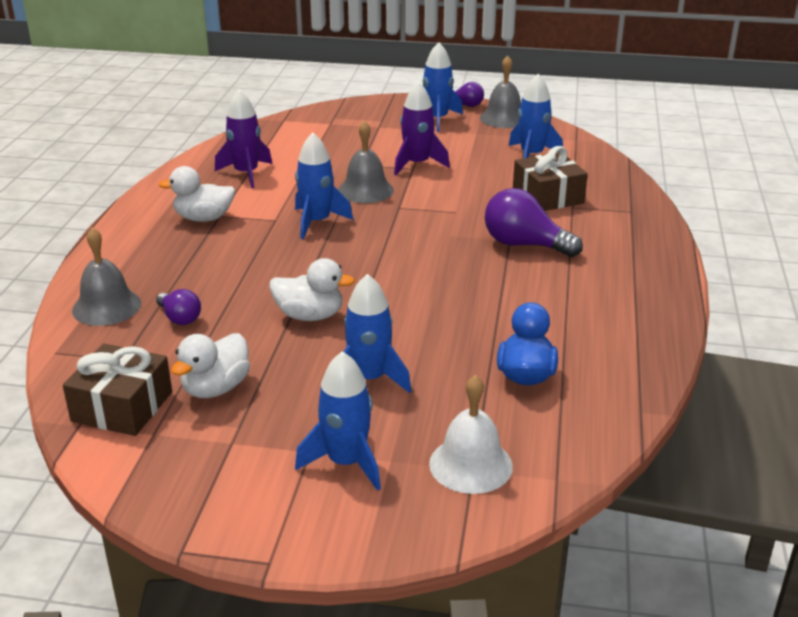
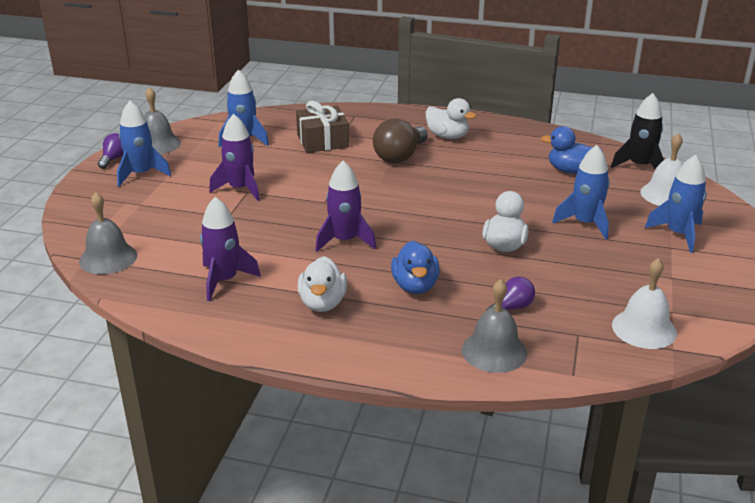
camera: 85 degrees left, 0 degrees up
(122, 406) = (644, 328): brown gift -> white bell
(216, 388) = (610, 286): white duck -> white duck (447, 136)
(228, 262) = (415, 286): none -> blue duck
(317, 222) = (345, 240): blue rocket -> purple rocket
(365, 190) = (286, 215): grey bell -> grey bell (108, 258)
(524, 245) = (400, 156): purple light bulb -> brown light bulb
(566, 446) = (640, 166): none -> black rocket

